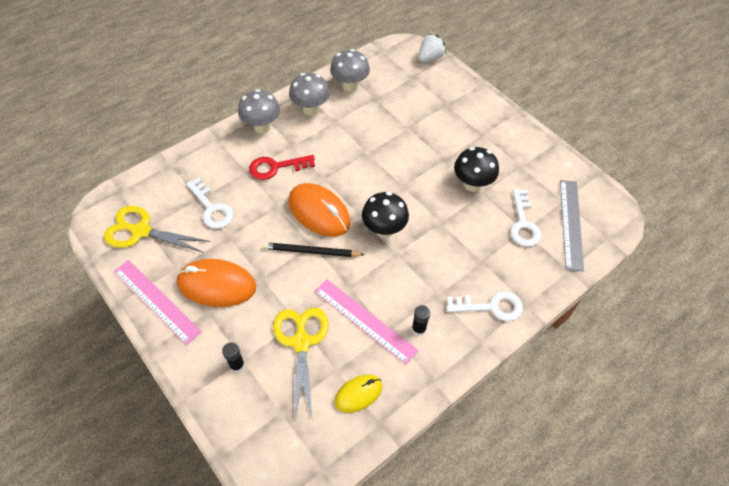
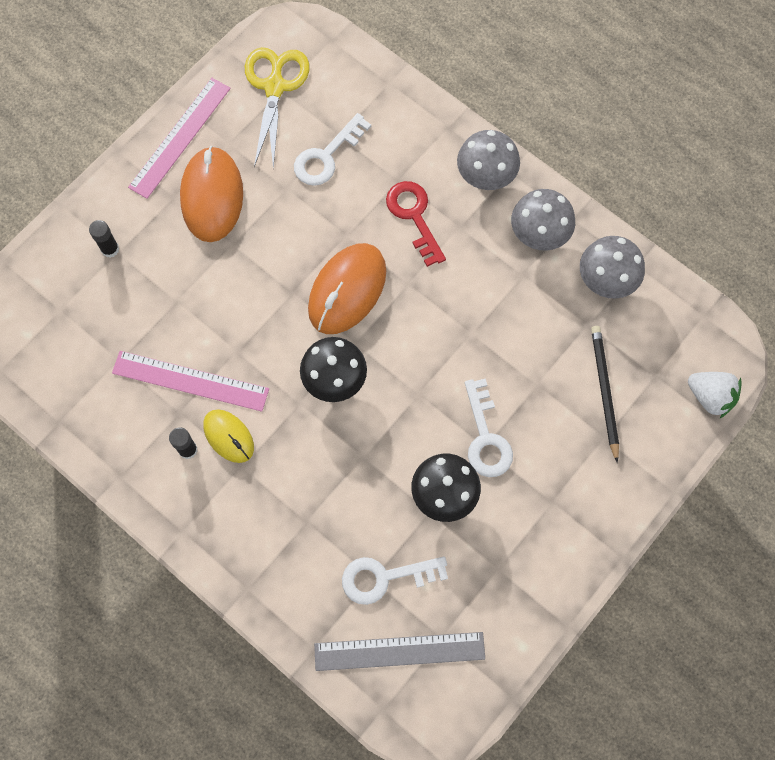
camera: 80 degrees right, 15 degrees up
(301, 342) = (149, 312): yellow scissors -> none
(311, 251) = (281, 295): black pencil -> black pencil (604, 391)
(358, 394) = (91, 392): yellow mouse -> yellow mouse (228, 436)
(364, 320) = (190, 381): pink ruler -> pink ruler turned 75 degrees clockwise
(491, 307) = (235, 540): white key -> white key (486, 437)

